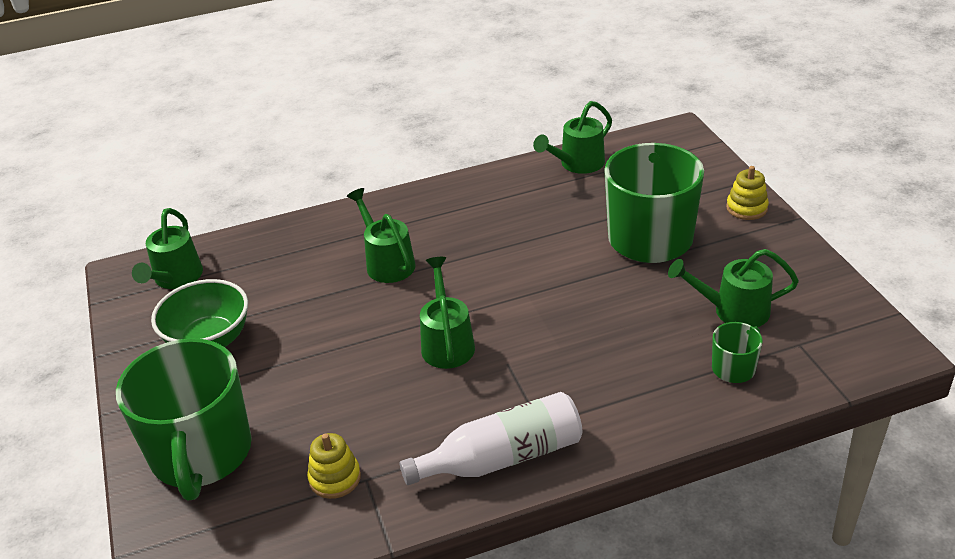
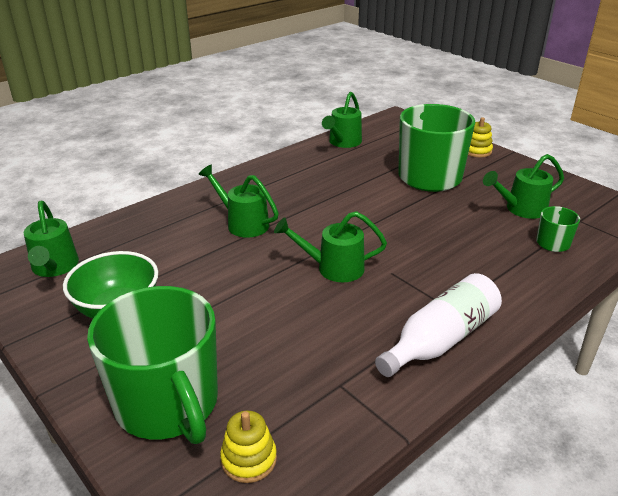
camera: 25 degrees left, 5 degrees down
(335, 478) = (311, 391): yellow stacking toy -> yellow stacking toy (249, 459)
(447, 342) = (333, 268): green watering can -> green watering can turned 60 degrees counterclockwise

